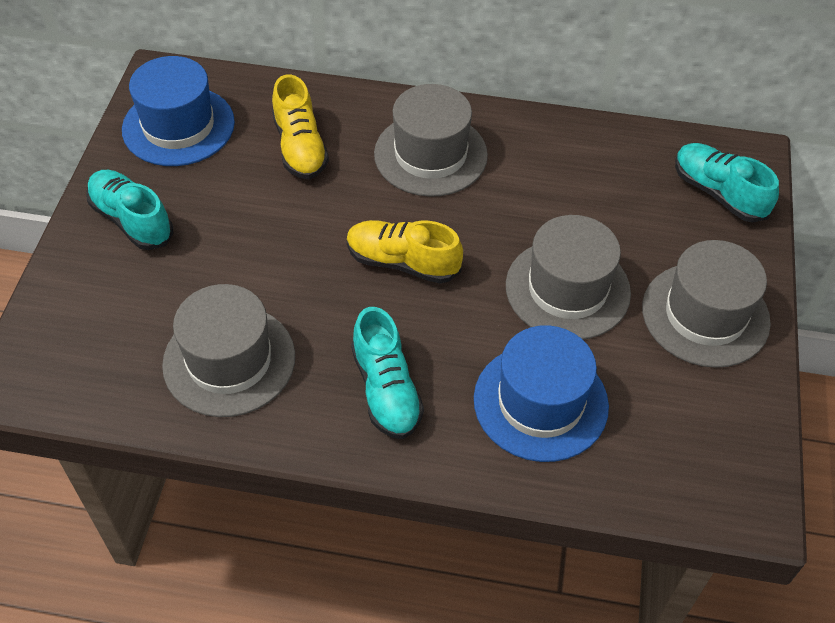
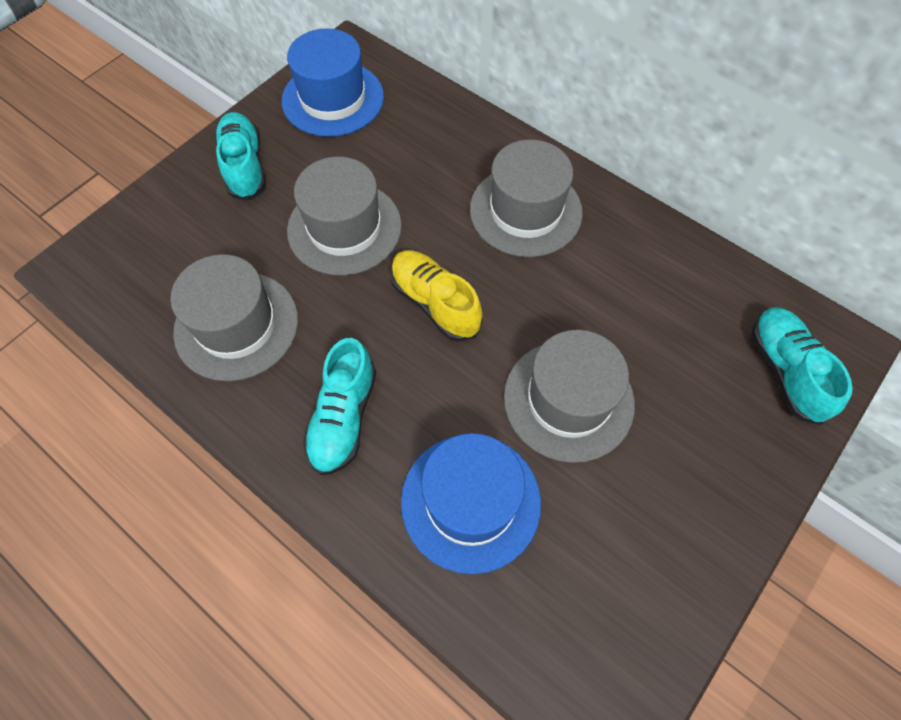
camera: 30 degrees right, 10 degrees up
(300, 147) = (417, 157): yellow shoe -> none
(705, 314) = (690, 493): grey hat -> grey hat (344, 228)

